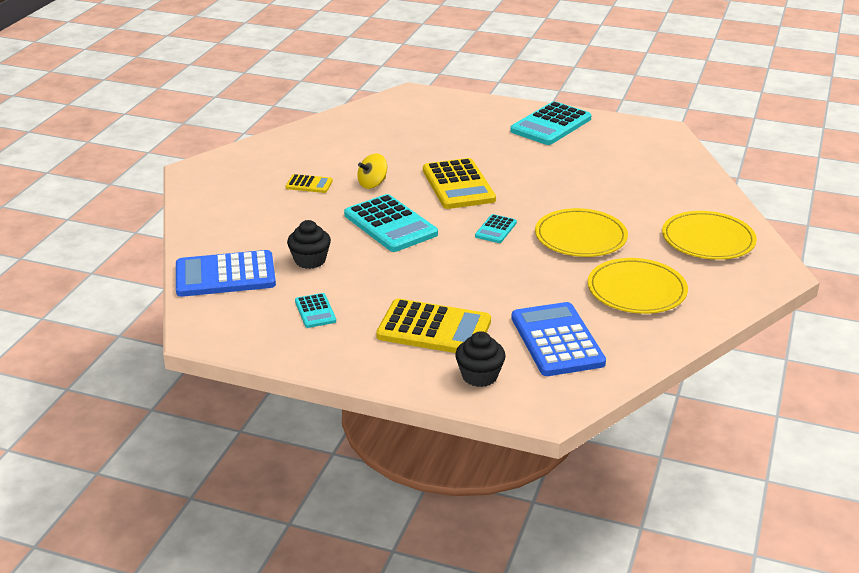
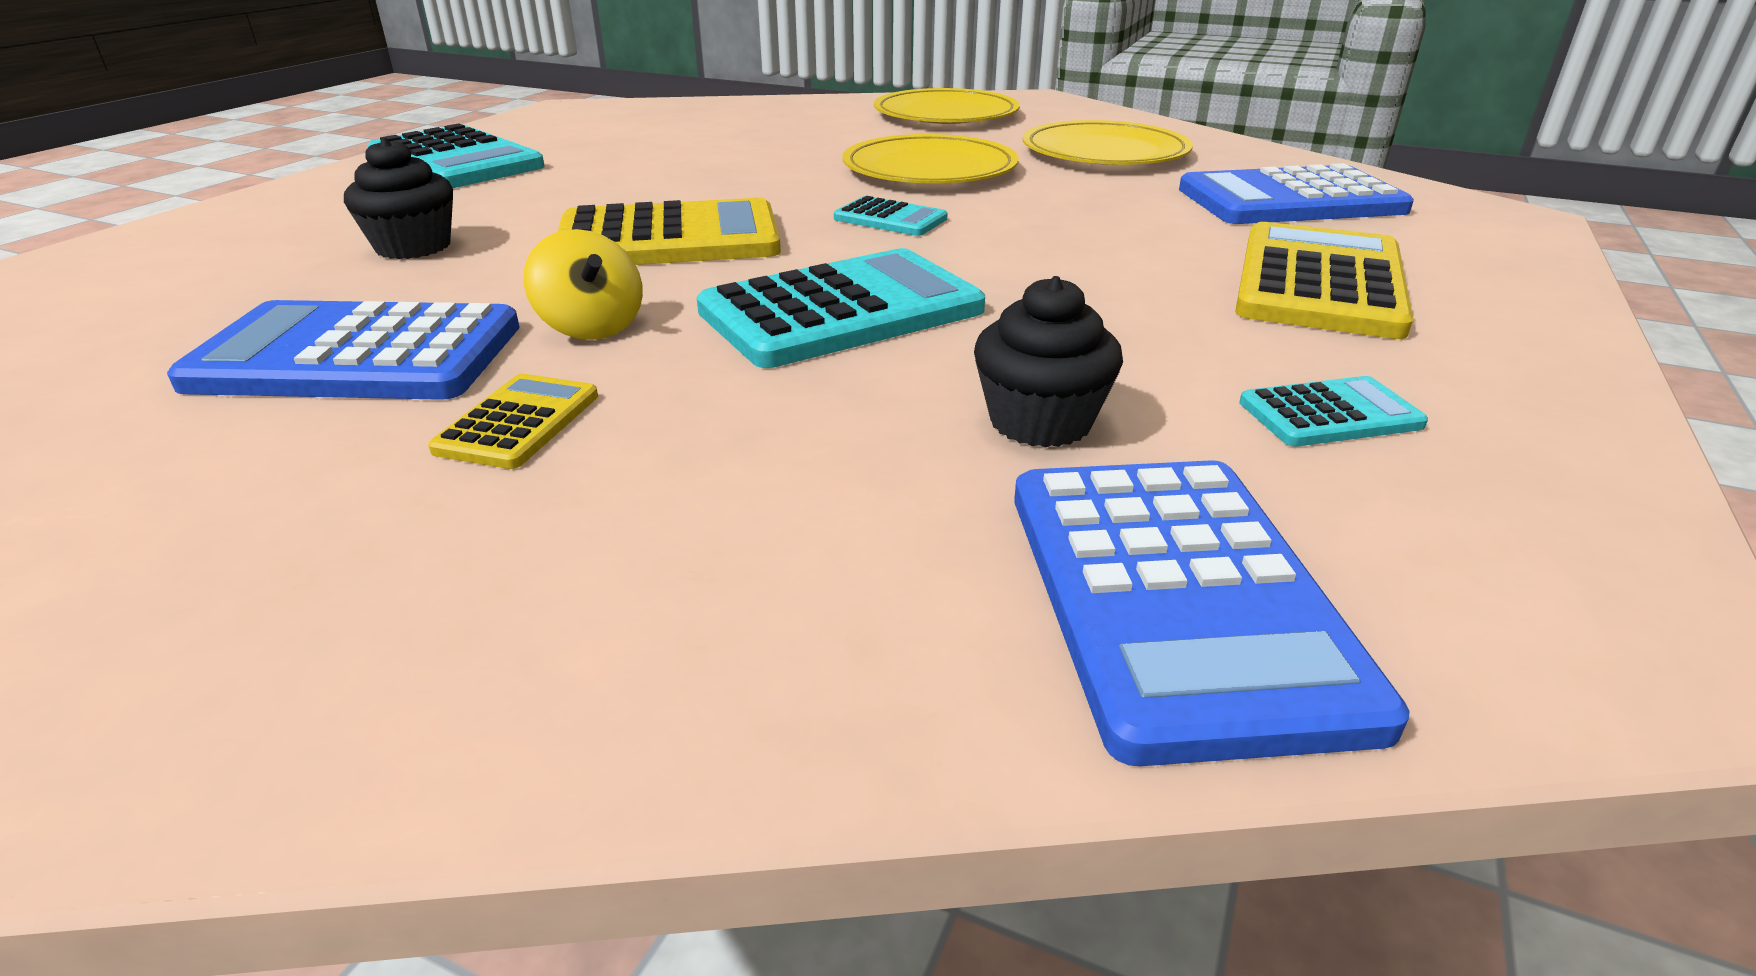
camera: 85 degrees left, 0 degrees up
(349, 154) = (358, 355): none -> blue calculator
(479, 376) = (1459, 254): black cupcake -> black cupcake (413, 247)

